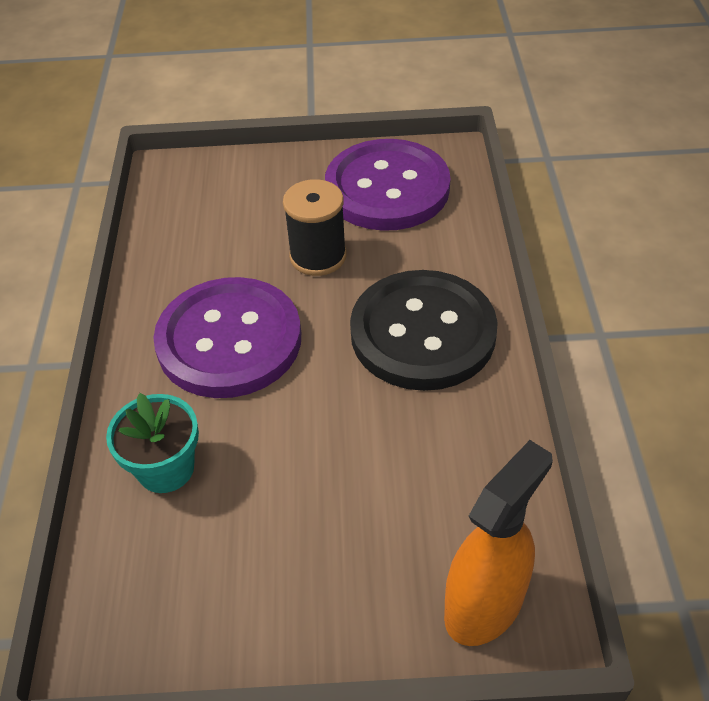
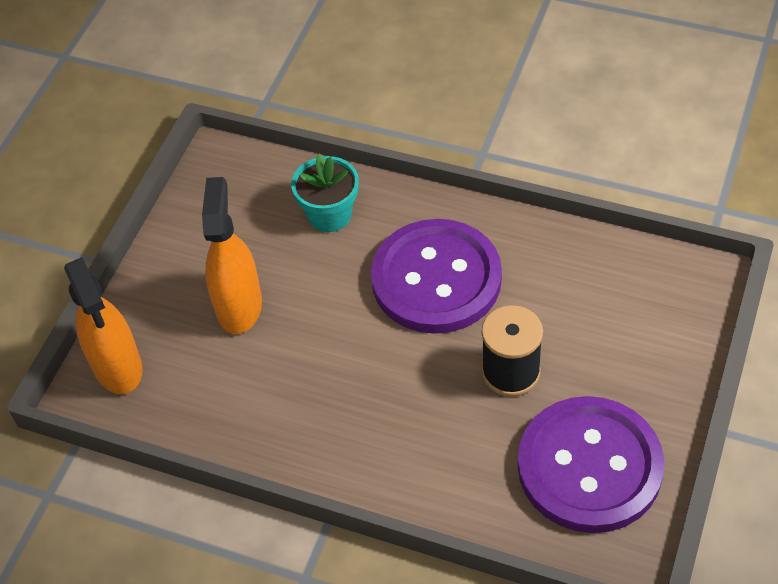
camera: 115 degrees right, 5 degrees up
(336, 507) = (239, 306): none -> orange spray bottle
(423, 333) = (372, 422): black button -> none

